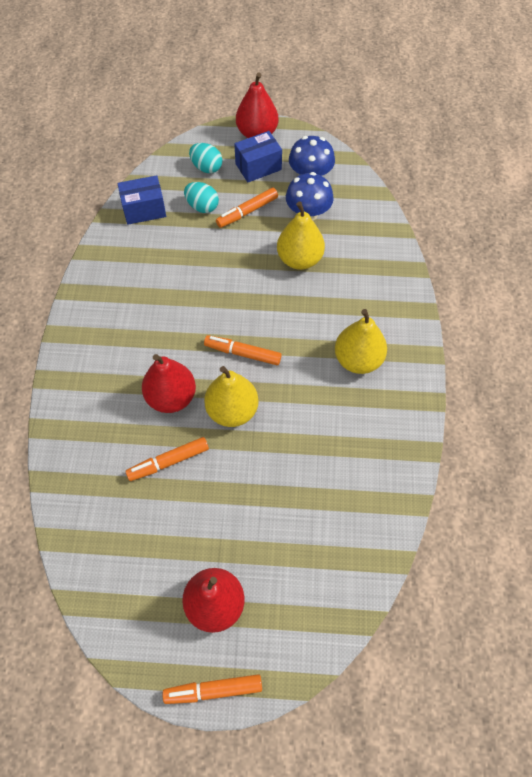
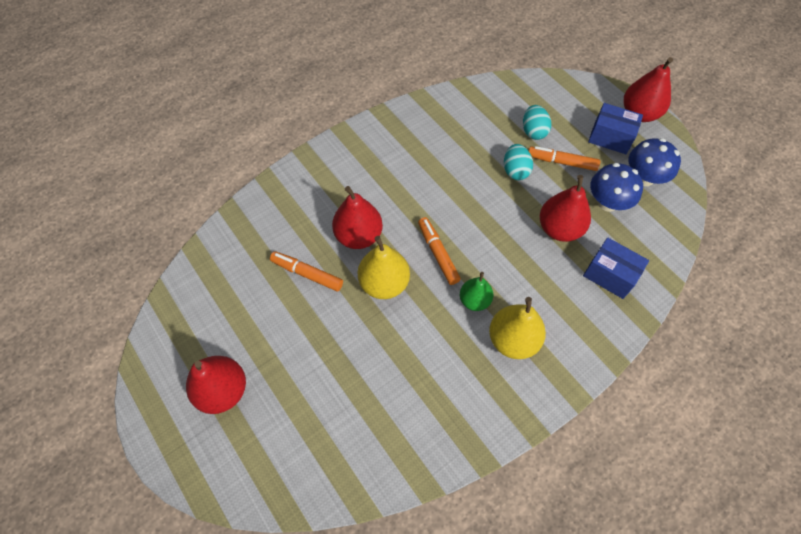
camera: 50 degrees right, 0 degrees up
(144, 209) = (491, 100): blue box -> blue box (610, 275)
(206, 167) = (570, 107): turquoise egg -> turquoise egg (515, 170)
(213, 690) = (158, 440): orange marker -> none
(299, 259) = (559, 229): yellow pear -> red pear
(305, 359) = (474, 300): none -> green pear

